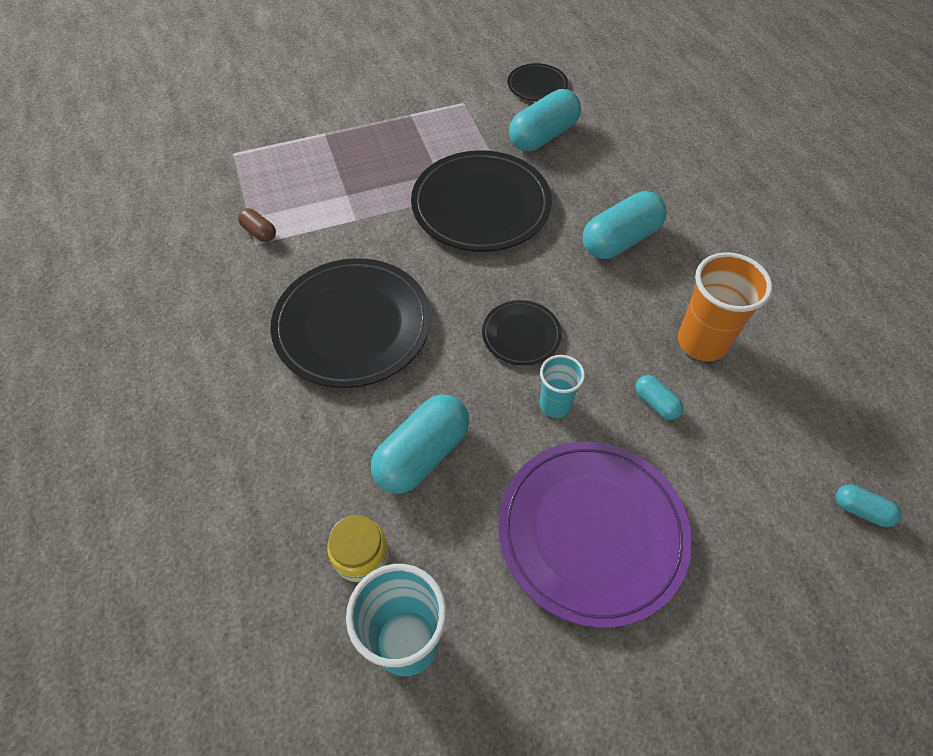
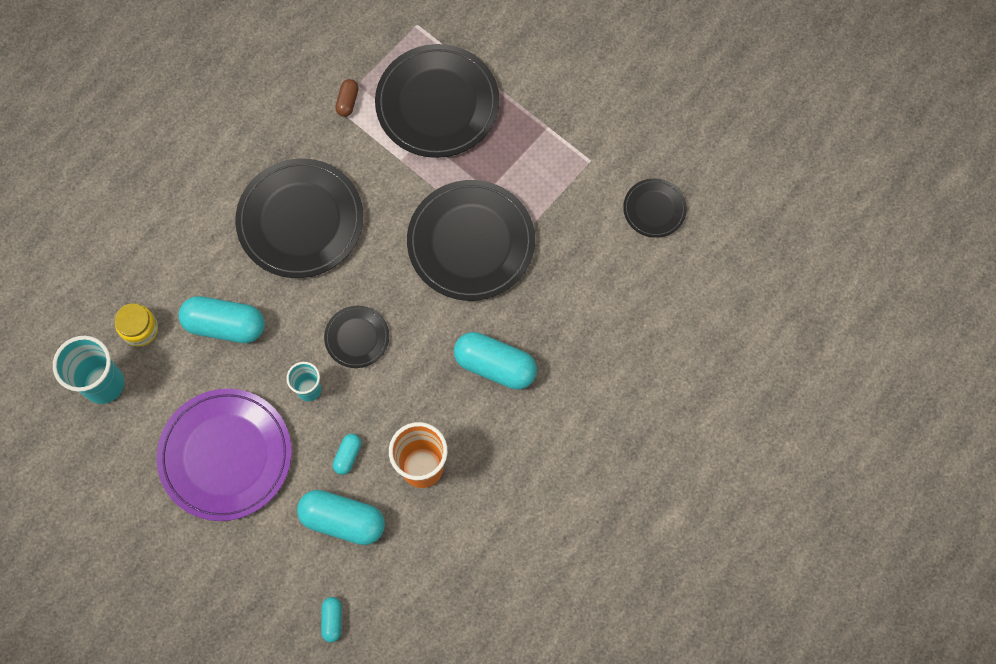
camera: 60 degrees right, 15 degrees up
(323, 171) = (437, 104): none -> black plate
(543, 136) = (586, 248): turquoise capsule -> turquoise capsule (343, 520)

